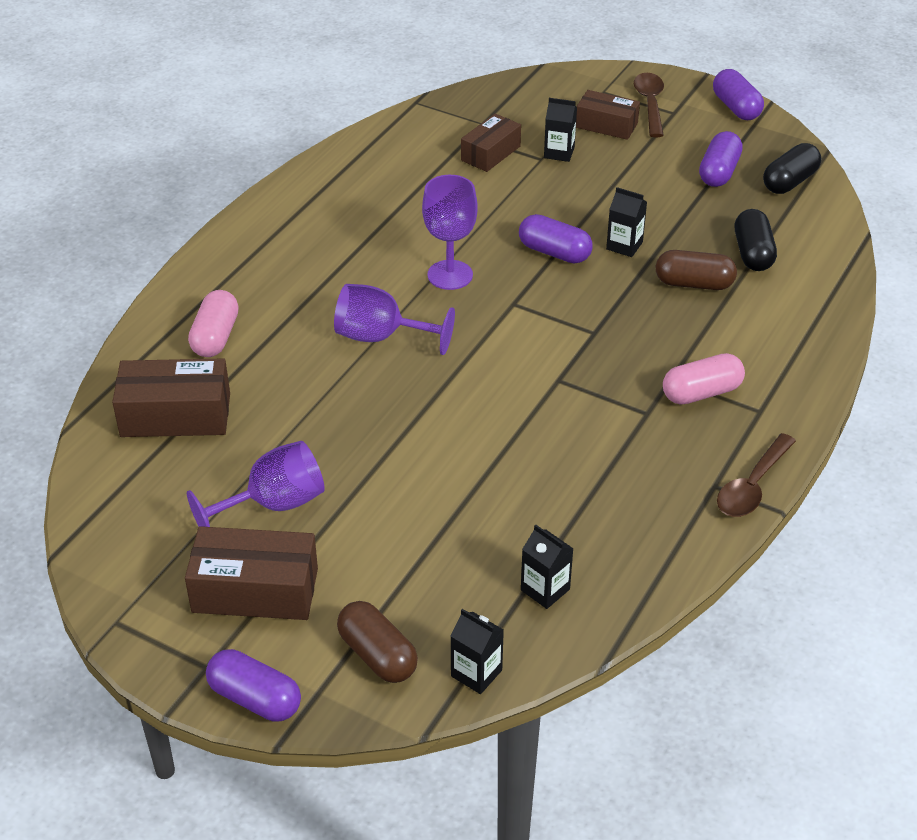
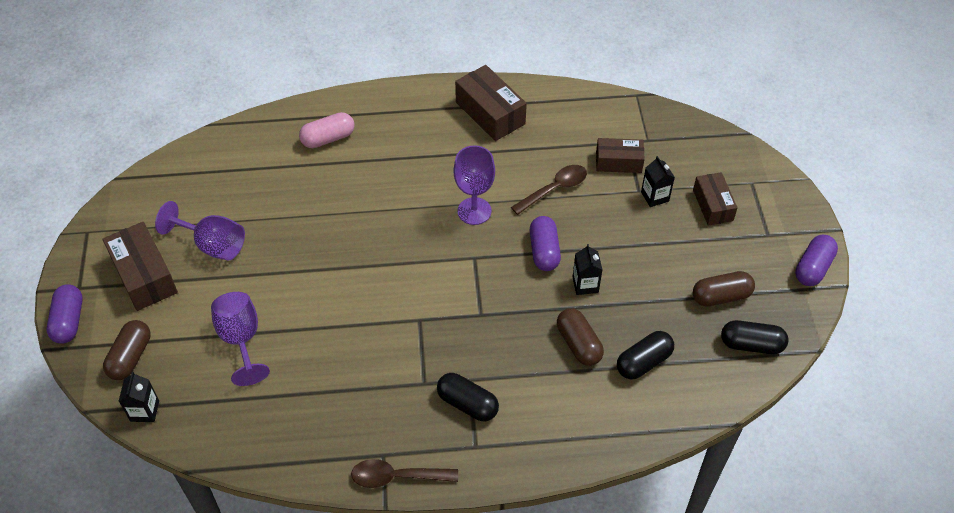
camera: 55 degrees right, 10 degrees up
(175, 415) = (252, 161): brown box -> brown box (490, 113)
(381, 337) = (388, 211): purple goblet -> purple goblet (241, 340)
(545, 589) = (230, 410): black carton -> none
(650, 104) = (764, 216): brown spoon -> brown spoon (554, 189)
(701, 393) = (467, 404): pink capsule -> black capsule
(719, 172) = (721, 296): purple capsule -> brown capsule

